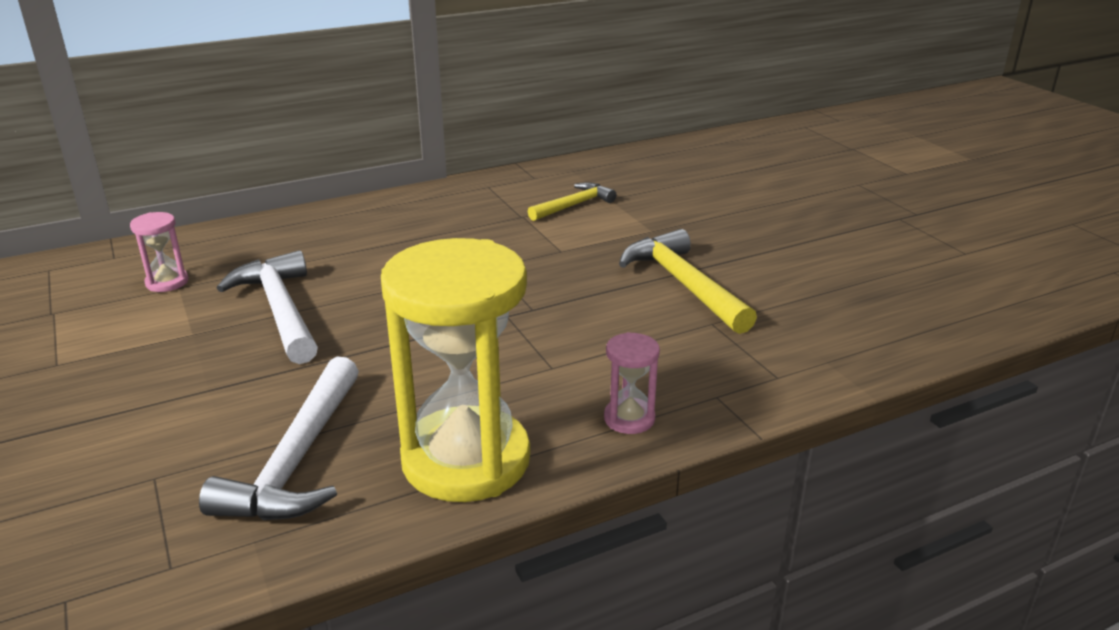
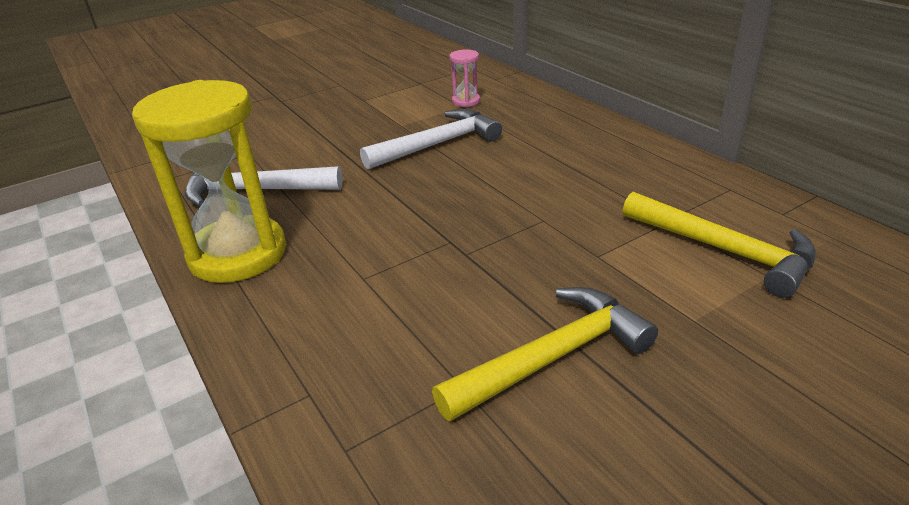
camera: 85 degrees right, 5 degrees up
(574, 205) = (724, 250): yellow hammer -> yellow hammer, size x1.60
(629, 419) = (277, 333): pink hourglass -> none

